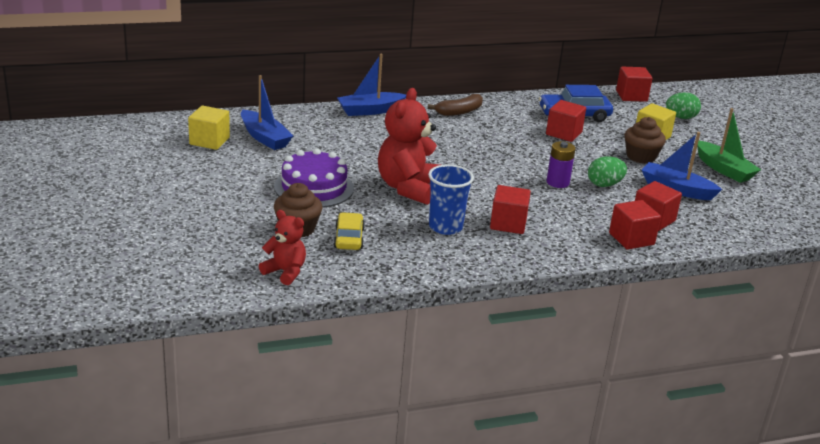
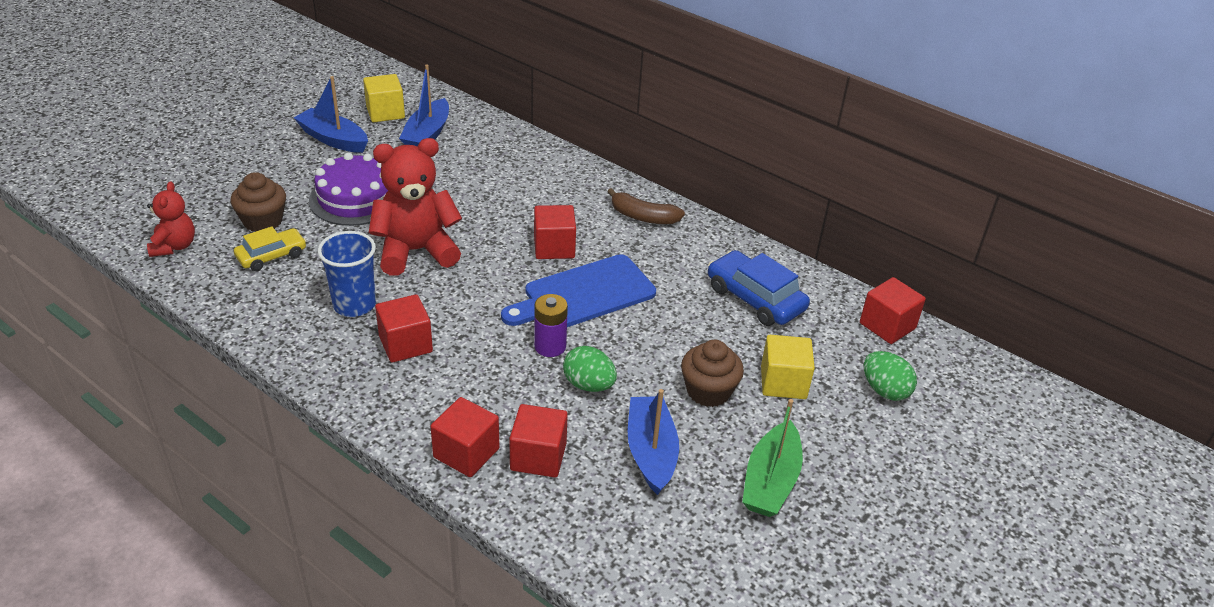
camera: 55 degrees right, 10 degrees up
(370, 111) = (566, 164): blue boat -> blue boat (333, 139)
(518, 156) = (584, 294): none -> blue cutting board
(563, 133) = (690, 307): red cube -> red cube (554, 247)

